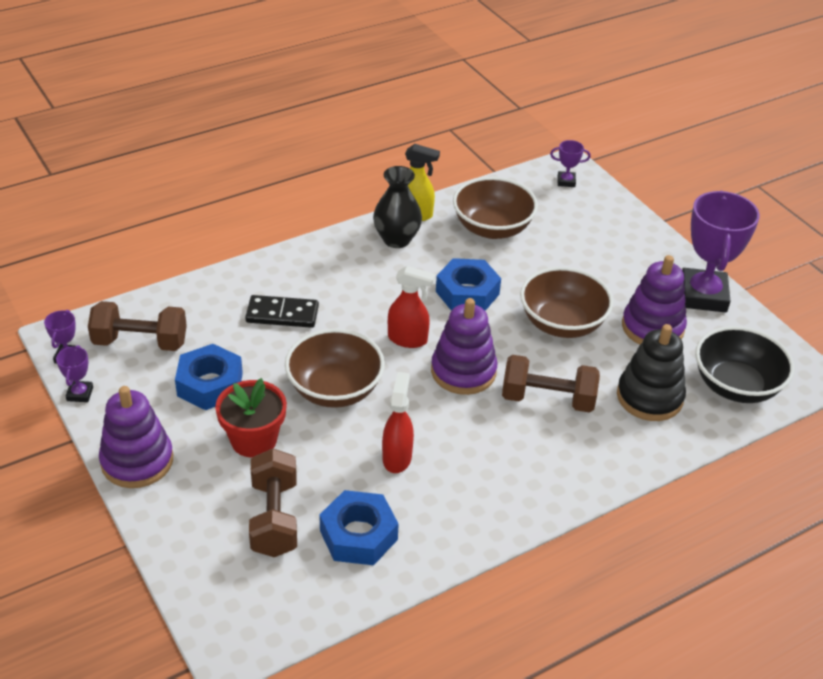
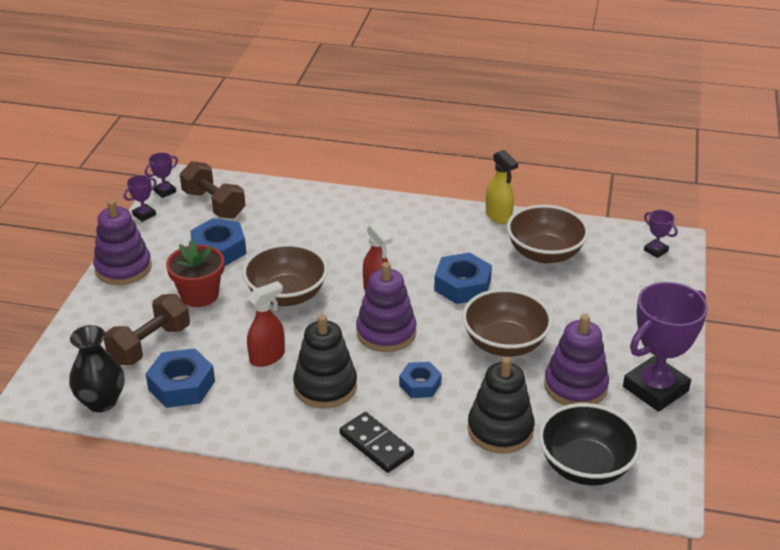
camera: 45 degrees right, 5 degrees down
(282, 314) = (318, 232): black domino -> black domino (376, 444)
(396, 239) = (461, 226): black vase -> black vase (101, 401)
(479, 451) = (325, 386): none -> black stacking toy
(548, 399) = (420, 384): brown dumbbell -> blue nut

